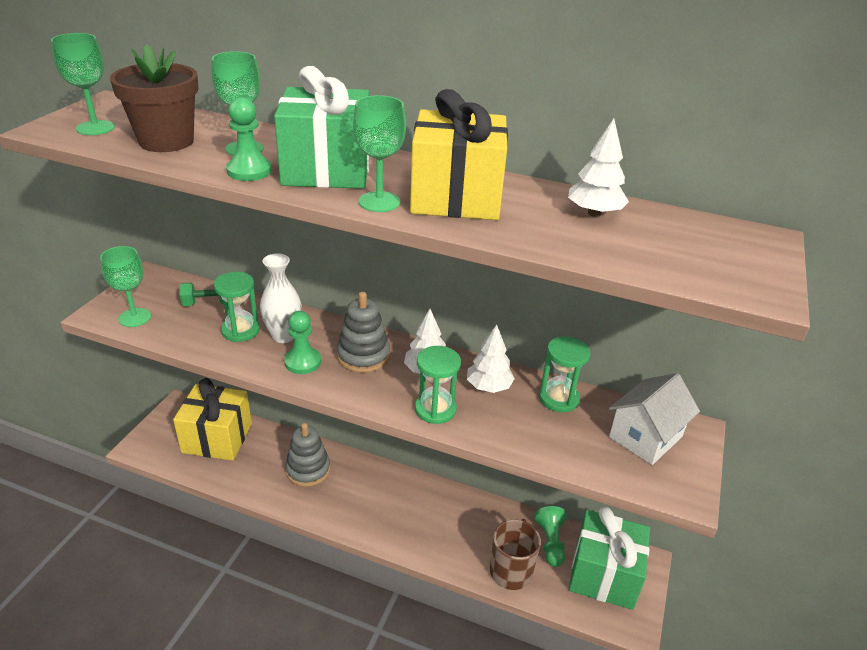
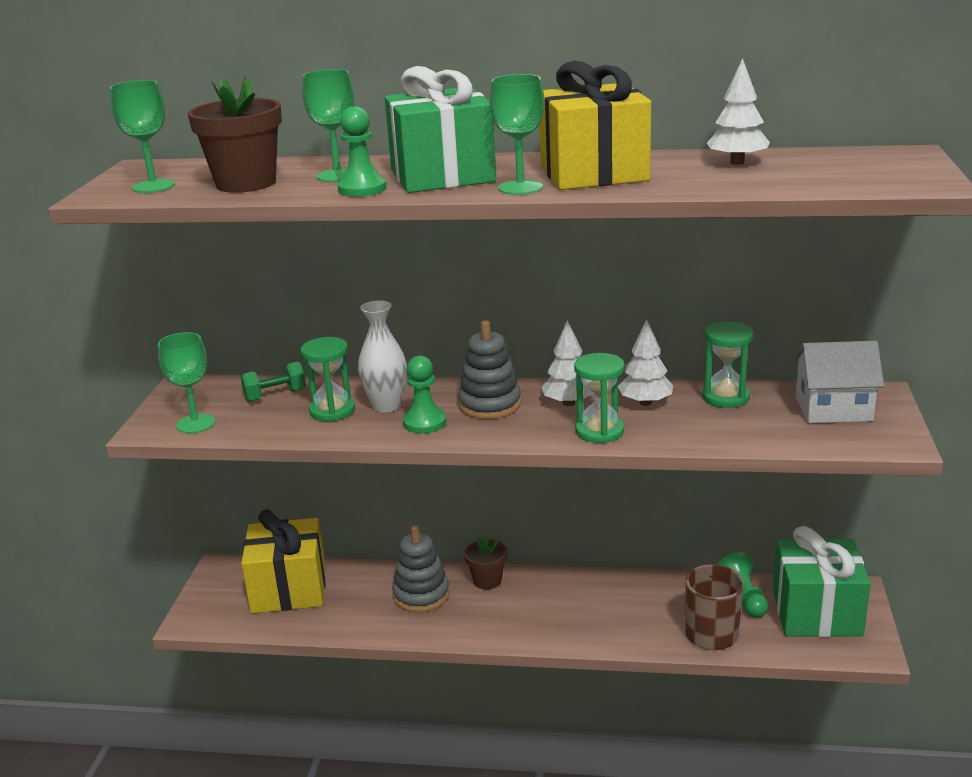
camera: 10 degrees left, 10 degrees down
(362, 470) = (487, 580): none -> brown flower pot
(645, 437) = (833, 409): white house -> white house turned 60 degrees clockwise

